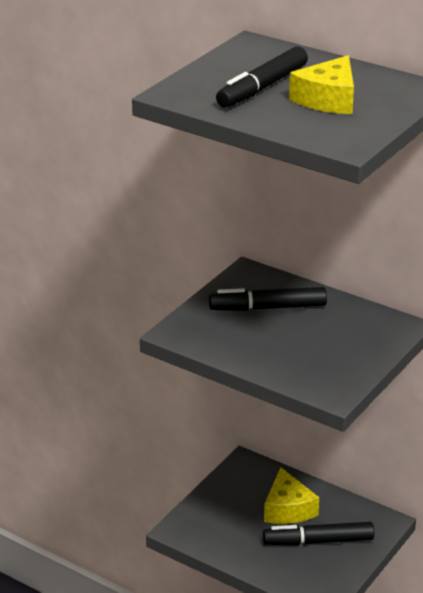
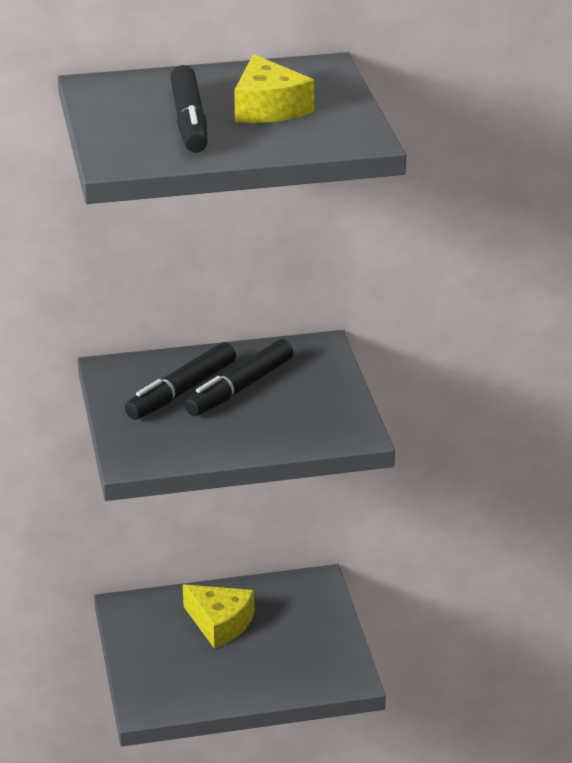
camera: 45 degrees left, 0 degrees up
(318, 541) = (284, 634): black marker -> black marker (239, 388)

